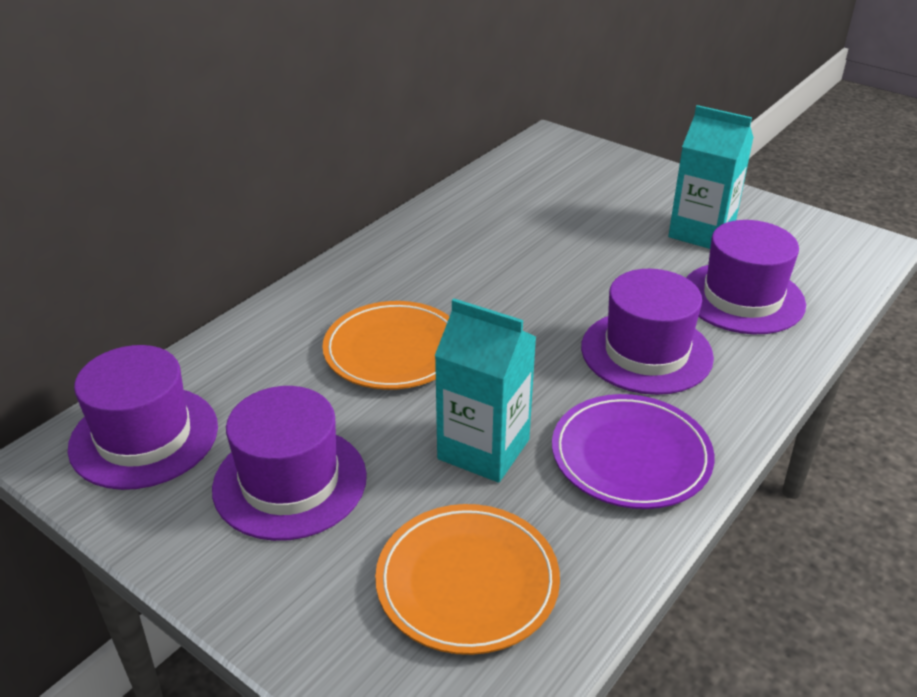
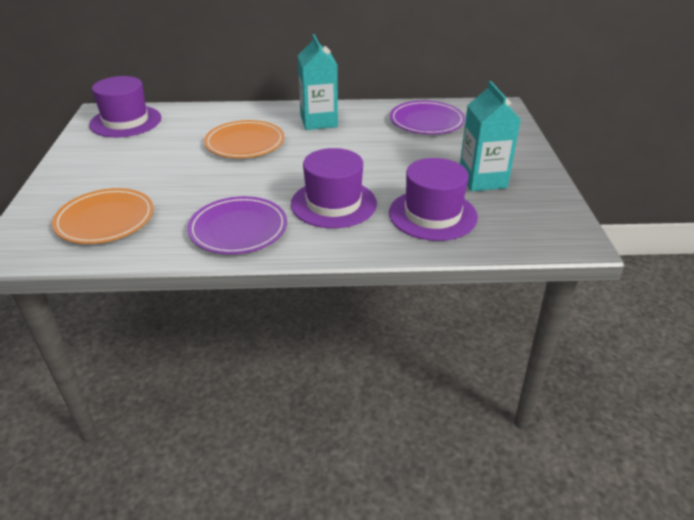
camera: 50 degrees right, 0 degrees up
(290, 482) = (129, 158): purple hat -> none
(483, 449) = (198, 190): turquoise carton -> turquoise carton (319, 121)
(523, 197) = (426, 121): none -> purple plate

